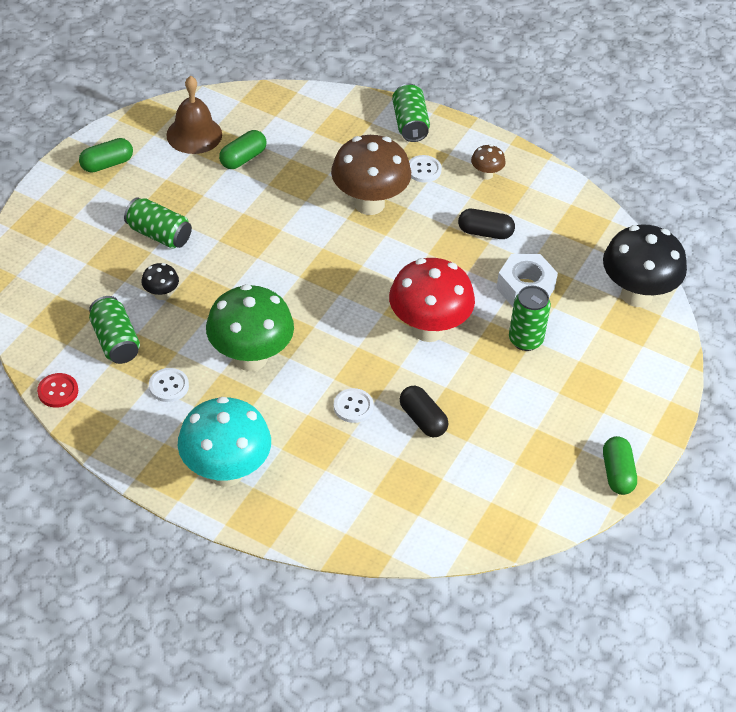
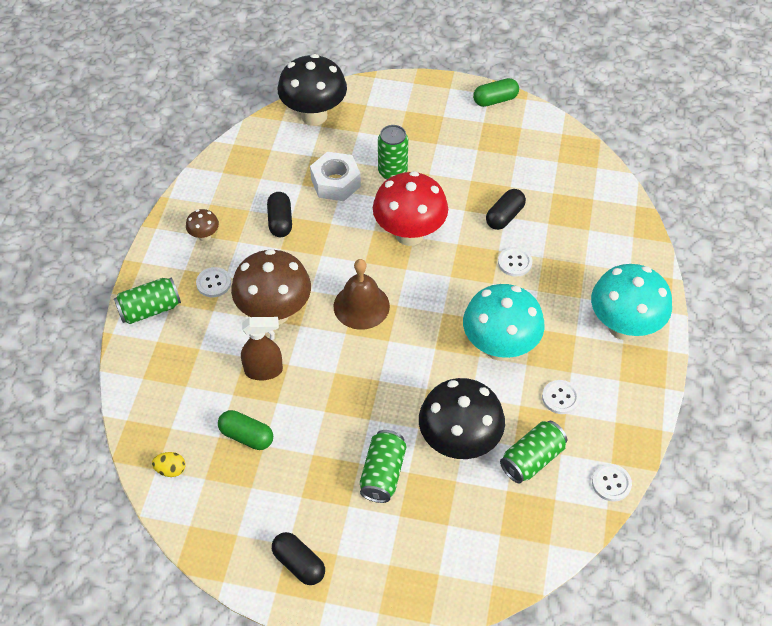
camera: 105 degrees left, 5 degrees up
(58, 391) = (611, 483): red button -> white button
(107, 164) = (299, 563): green capsule -> black capsule
(161, 294) = (459, 442): black mushroom -> black mushroom, size x2.25
(194, 134) = (224, 494): brown bell -> brown bell (361, 306)
(234, 109) = (171, 470): none -> yellow egg
(250, 358) = (499, 347): green mushroom -> turquoise mushroom
(306, 183) = (264, 370): none -> brown spray bottle

